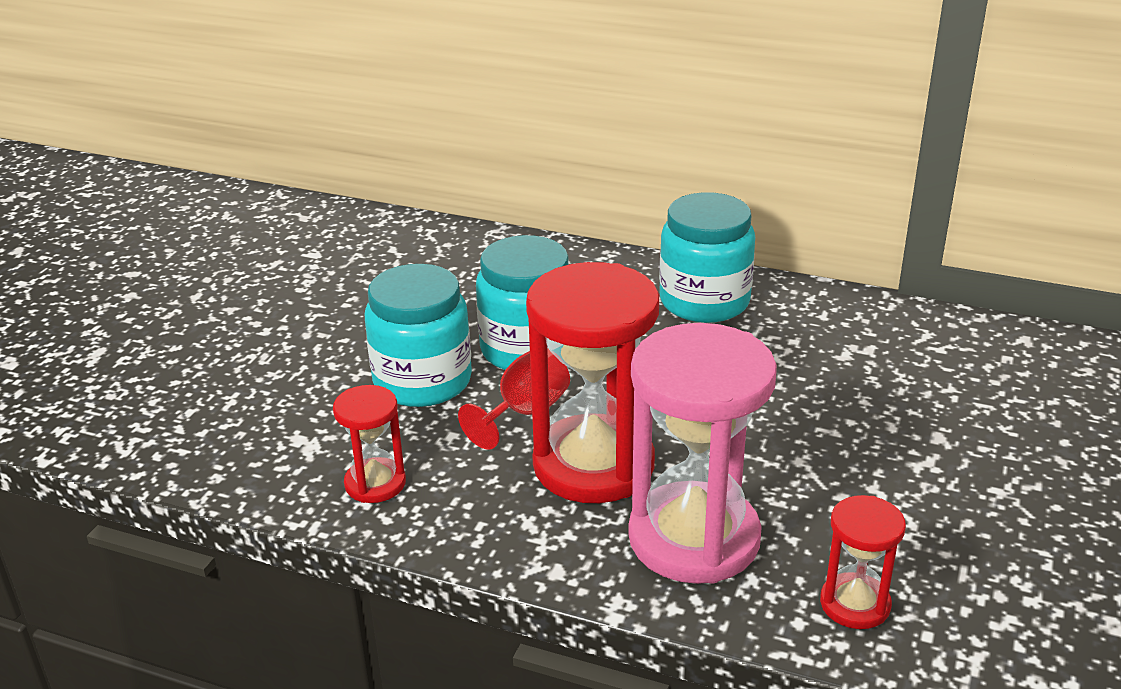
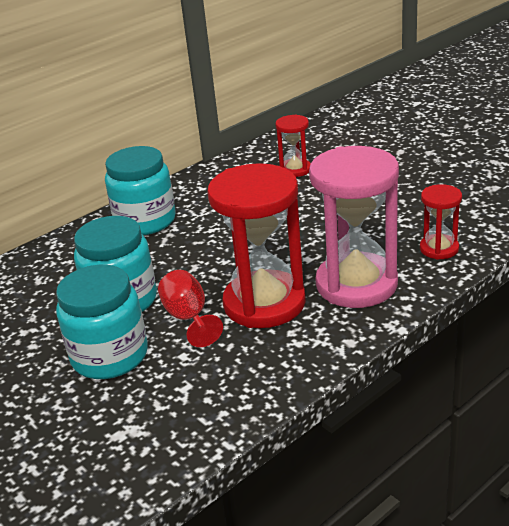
camera: 60 degrees left, 0 degrees up
(375, 483) = (205, 403): red hourglass -> red hourglass (295, 170)

